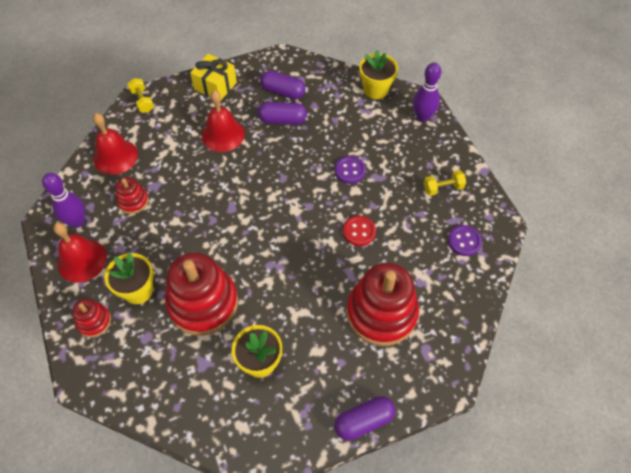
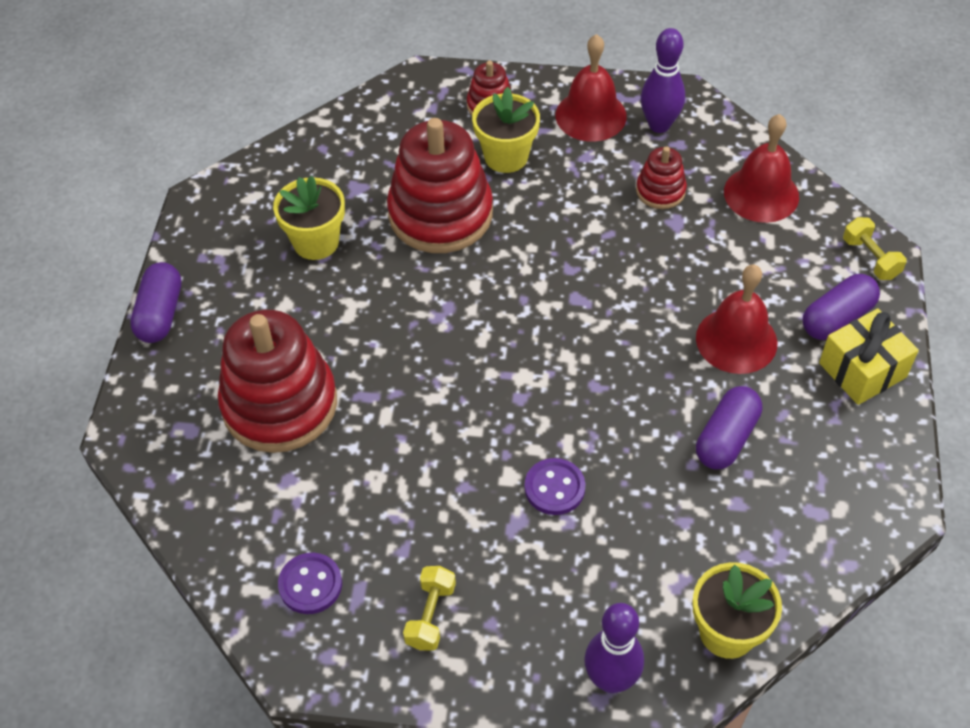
camera: 120 degrees right, 5 degrees down
(142, 101) = (870, 258): yellow dumbbell -> yellow dumbbell turned 60 degrees clockwise
(283, 91) = (798, 468): purple capsule -> purple capsule (837, 318)
(359, 231) = (429, 442): red button -> none

